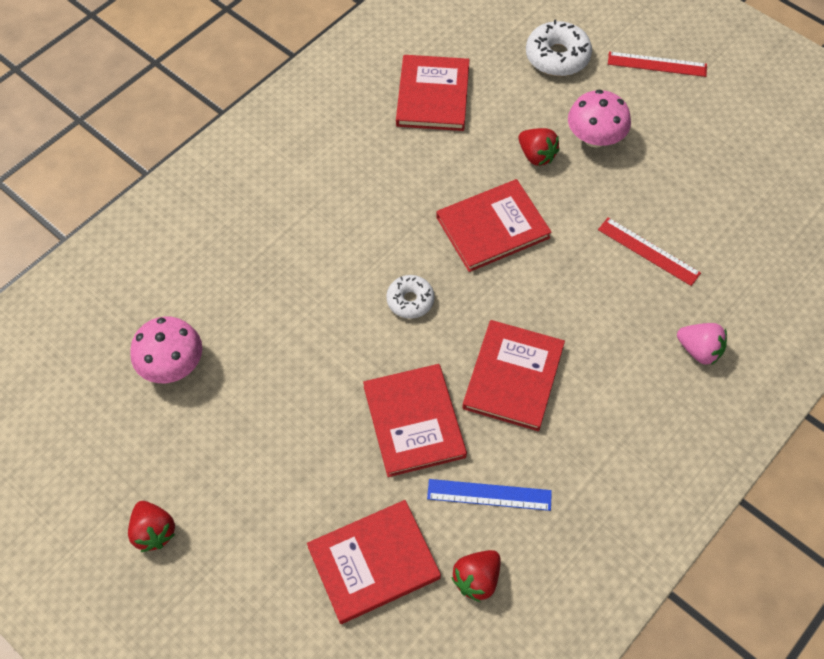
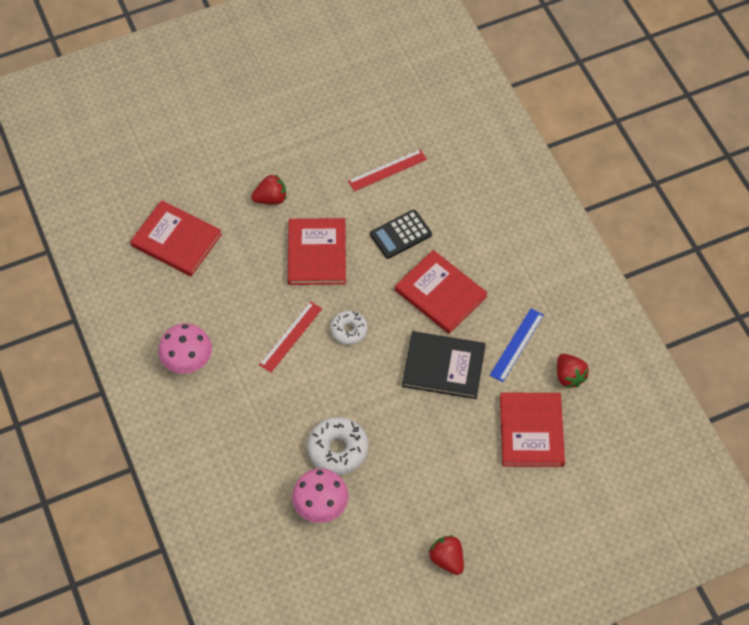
camera: 65 degrees left, 0 degrees up
(154, 531) = (447, 559): red strawberry -> red strawberry turned 120 degrees counterclockwise
(414, 421) = (443, 366): red book -> black book
(557, 57) = (189, 144): white donut -> white donut (338, 449)
(569, 301) = (400, 234): none -> black calculator
(595, 138) = (277, 156): pink mushroom -> pink mushroom (187, 360)
(657, 64) = (234, 86): red ruler -> red ruler (290, 336)
(699, 350) = (475, 179): pink strawberry -> none

